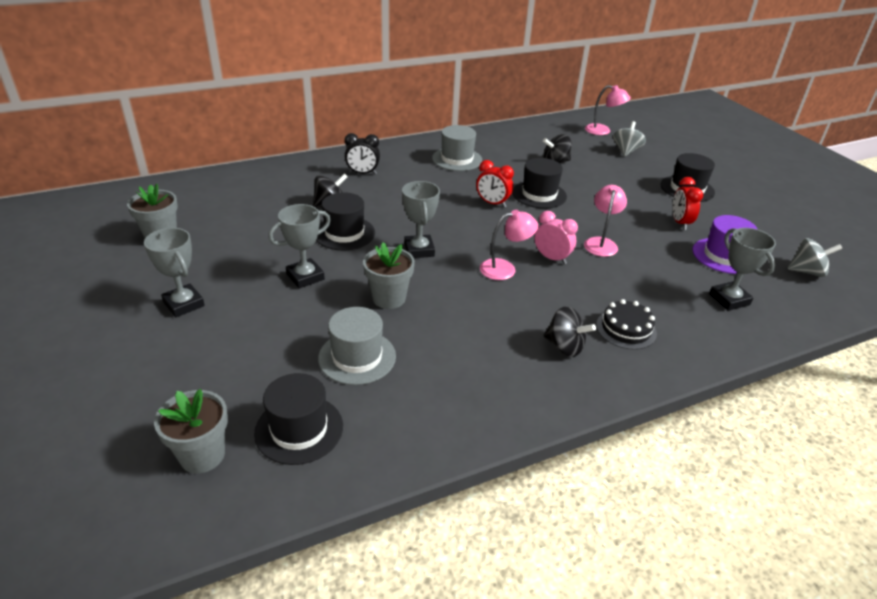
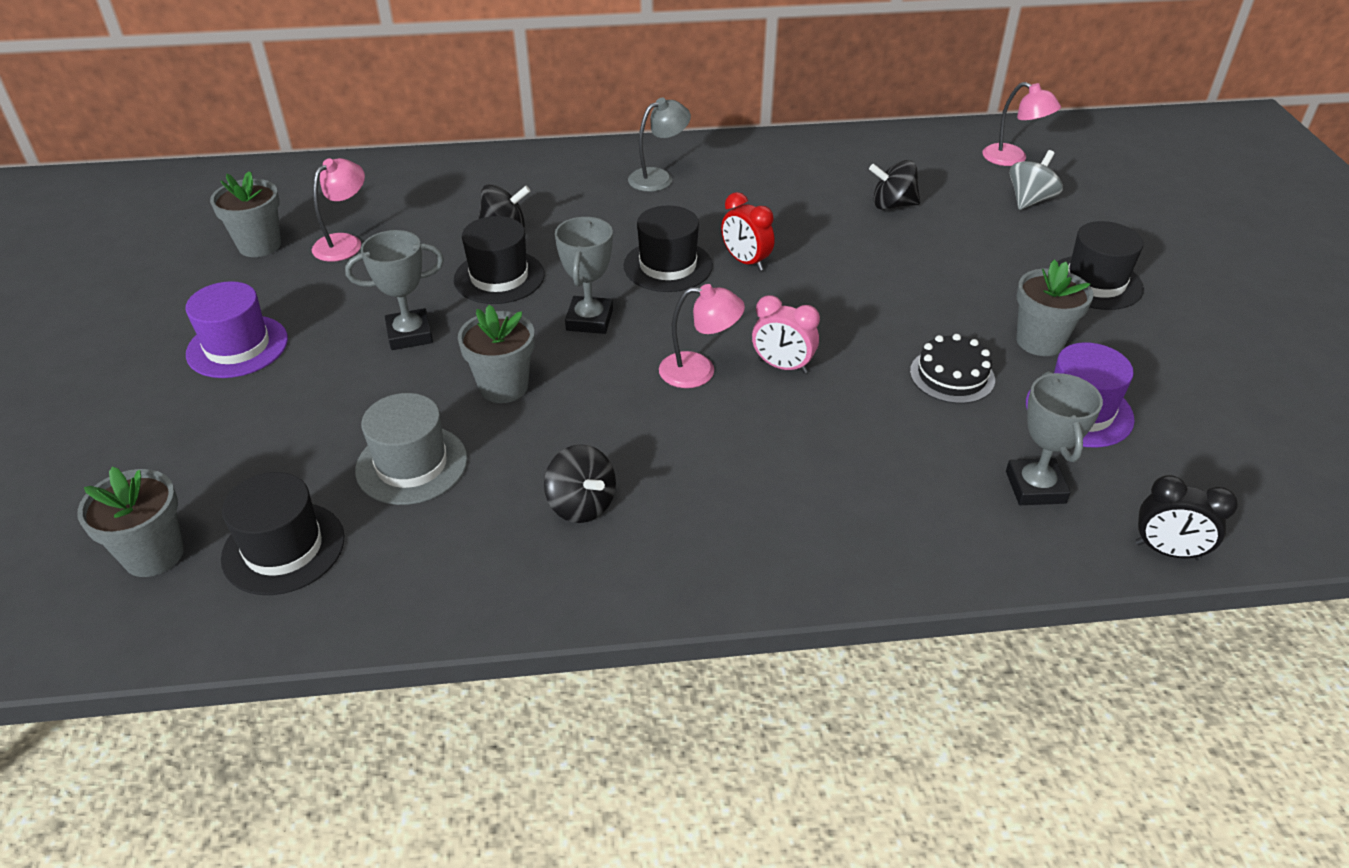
camera: 20 degrees right, 5 degrees up
(184, 304) = (237, 346): grey trophy -> purple hat
(362, 173) = (579, 185): black clock -> black clock (1167, 551)
(410, 163) = (658, 177): none -> grey lamp
(457, 159) = (735, 180): grey hat -> none
(539, 194) = (830, 257): black hat -> black hat (668, 266)
(551, 258) = (782, 366): pink clock -> pink clock turned 150 degrees clockwise
(564, 346) = (712, 510): black spinning top -> black spinning top (581, 505)
(601, 243) = (879, 354): pink lamp -> pink lamp (345, 243)
(626, 329) = (826, 502): black cake -> black cake (952, 375)
(680, 223) = (1039, 341): red clock -> grey flower pot
(807, 271) = (1216, 465): grey spinning top -> none

